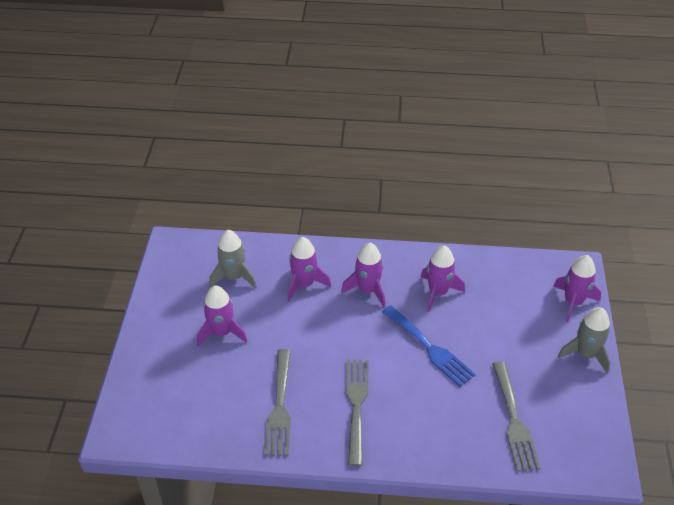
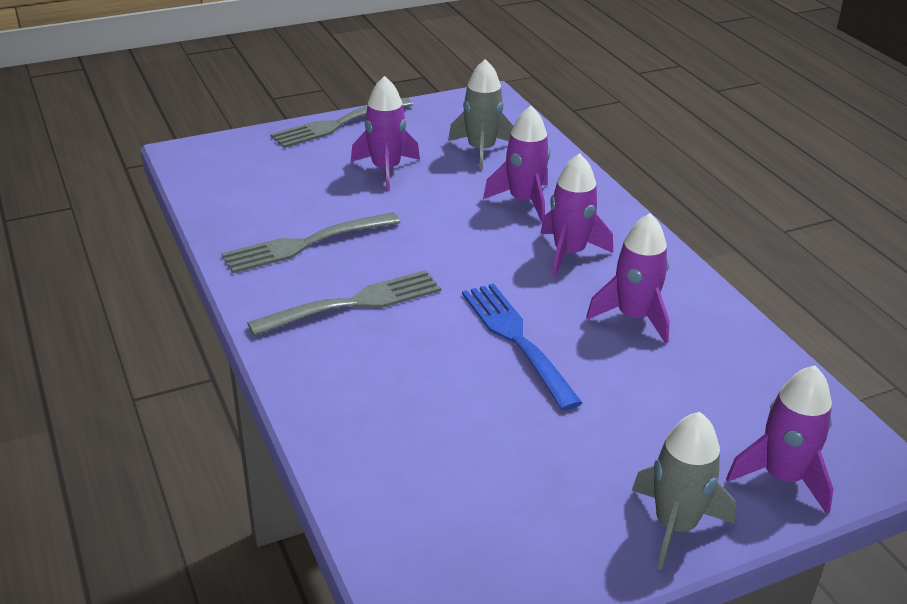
camera: 60 degrees right, 10 degrees down
(429, 348) = (516, 339): blue fork -> blue fork turned 135 degrees clockwise
(514, 420) = (449, 469): grey fork -> grey fork (338, 124)

